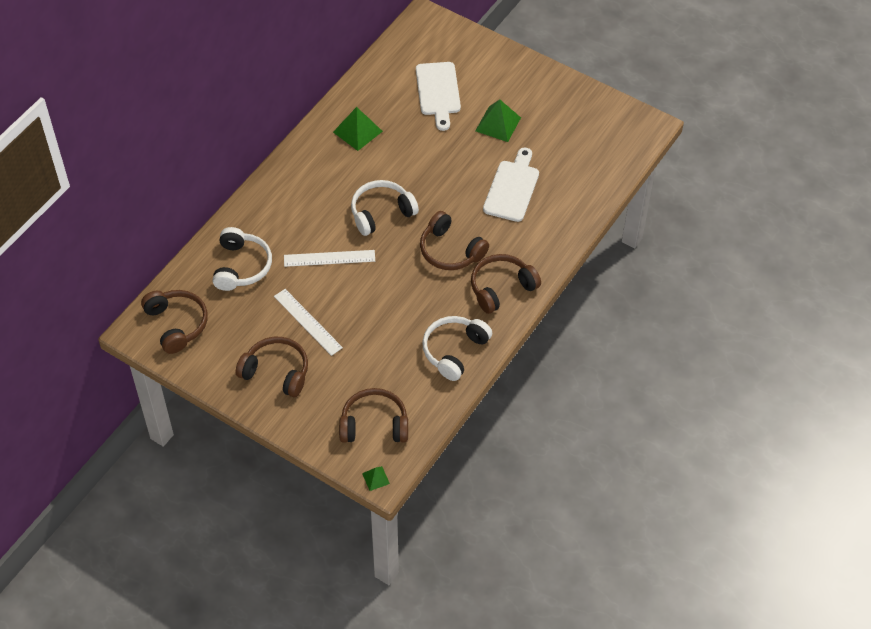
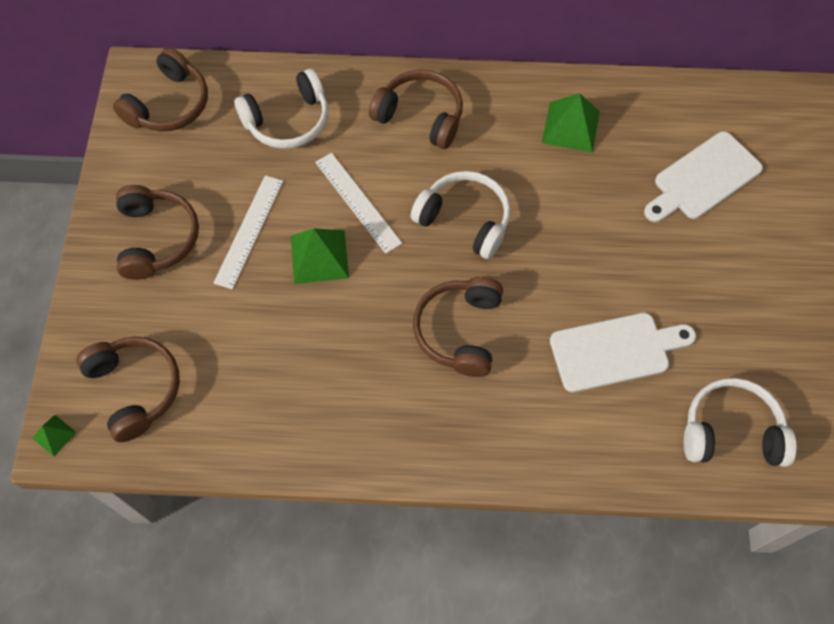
camera: 60 degrees right, 10 degrees up
(454, 351) = (302, 422): white headphones -> white headphones (731, 431)
(498, 124) = (708, 276): green pyramid -> green pyramid (319, 256)
(501, 288) = (440, 427): brown headphones -> brown headphones (420, 116)

